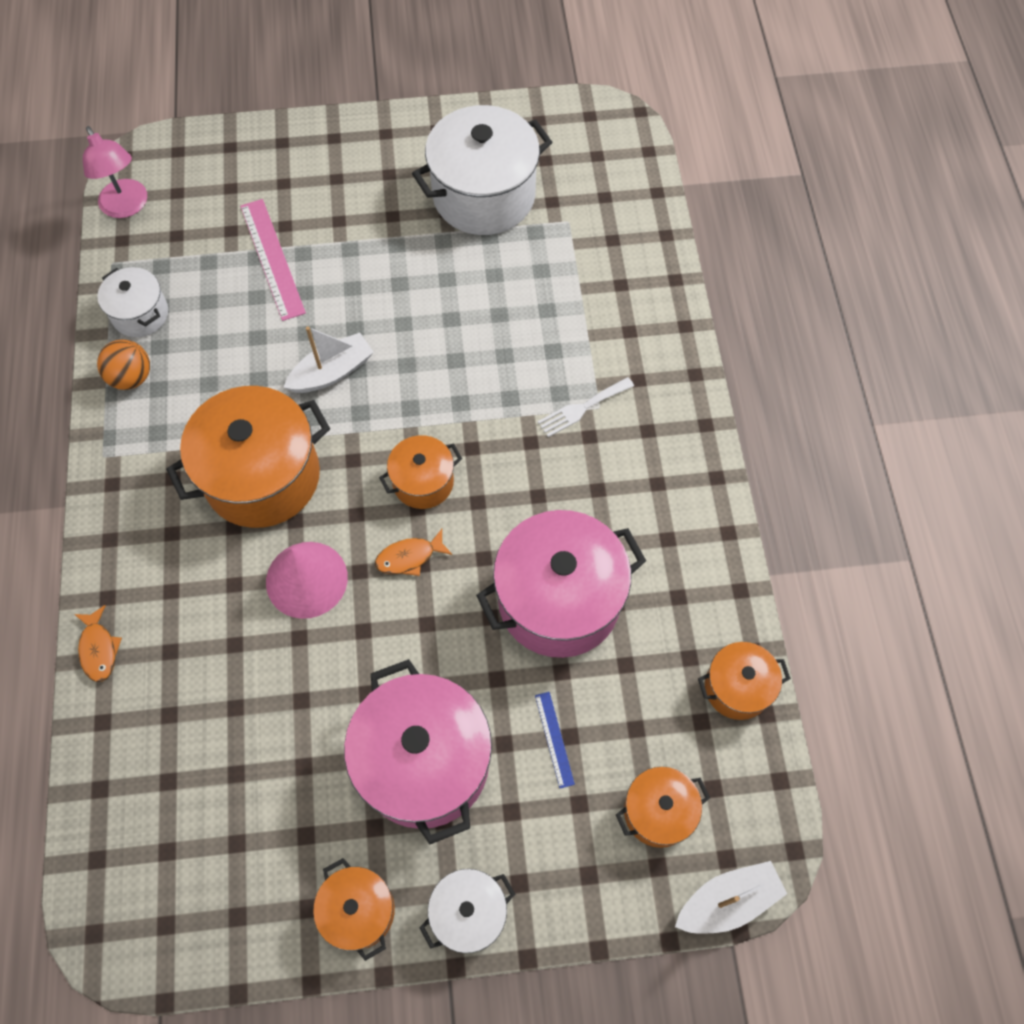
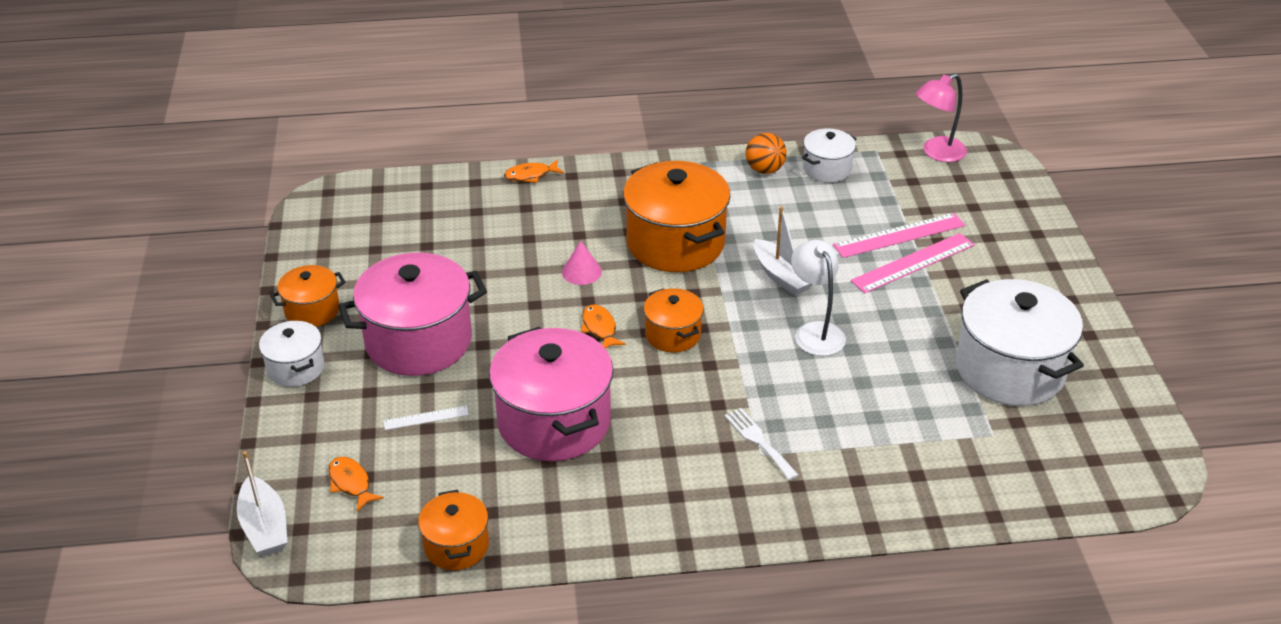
camera: 90 degrees right, 25 degrees down
(306, 579) = (581, 271): pink cone -> pink cone, size x0.59
(319, 252) = (913, 263): none -> pink ruler
(424, 348) = (815, 332): none -> white lamp
(554, 739) = (426, 418): blue ruler -> white ruler
(658, 812) = (351, 483): orange pot -> orange fish

